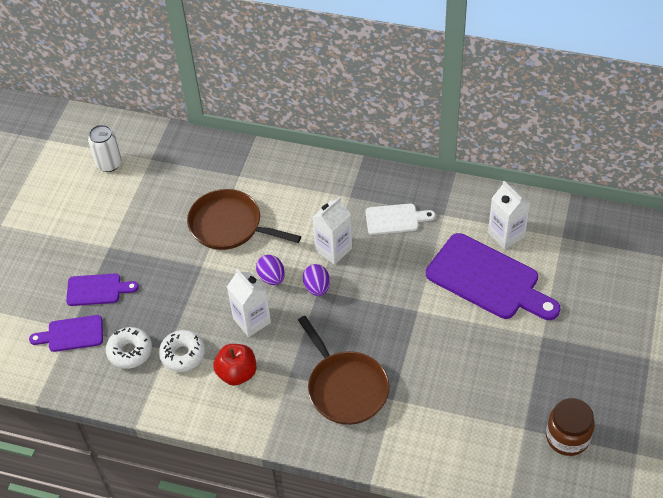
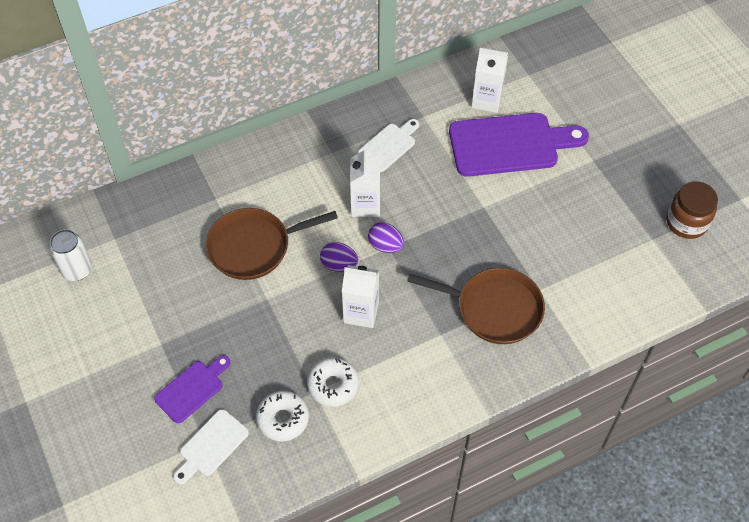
camera: 45 degrees left, 5 degrees up
(72, 334) = (211, 446): purple cutting board -> white cutting board
(237, 373) = (396, 365): red apple -> none

